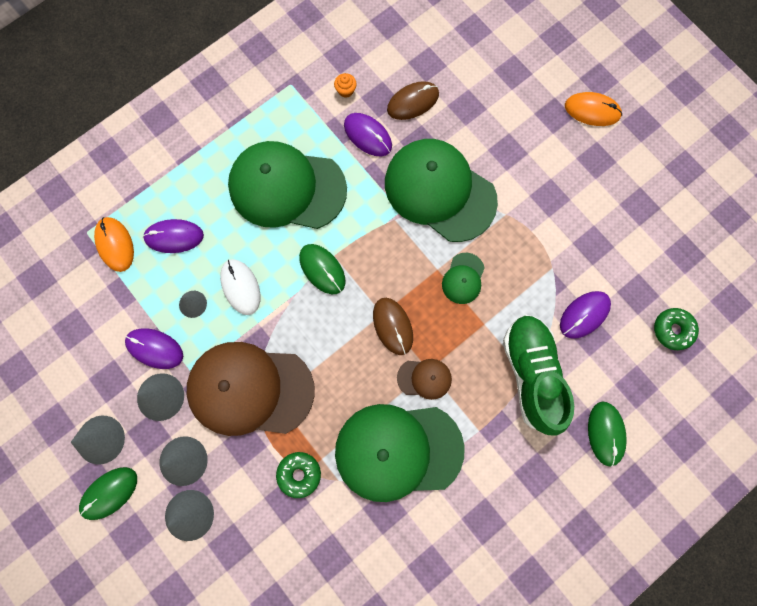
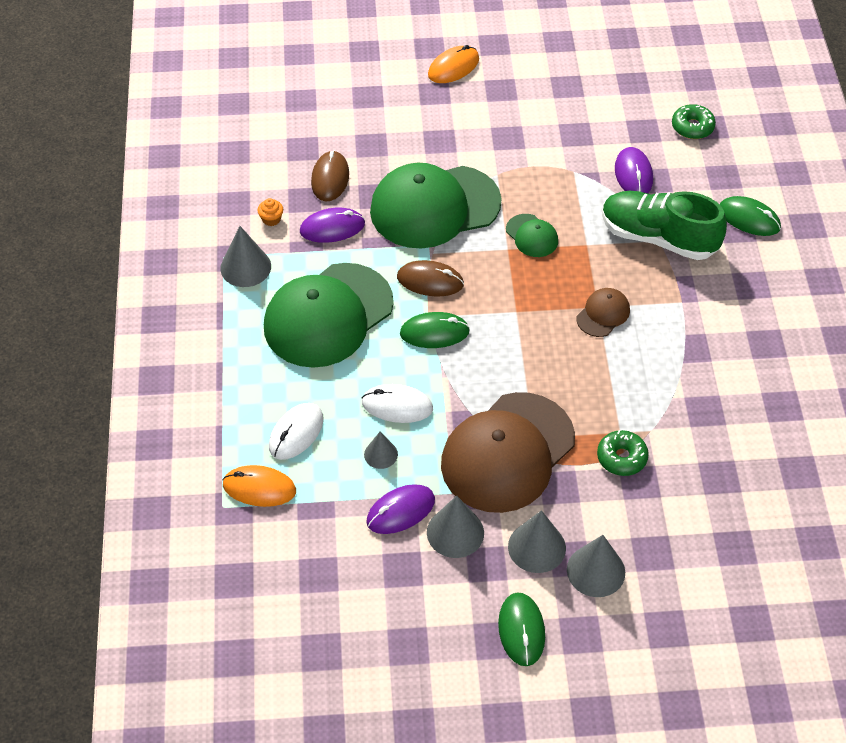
camera: 55 degrees left, 25 degrees down
(100, 439) = (459, 609): grey cone -> grey cone (245, 267)
(174, 237) = (296, 433): purple mouse -> white mouse
(393, 326) = (534, 310): brown mouse -> brown mouse (430, 281)
(398, 451) = (656, 370): green cap -> none

